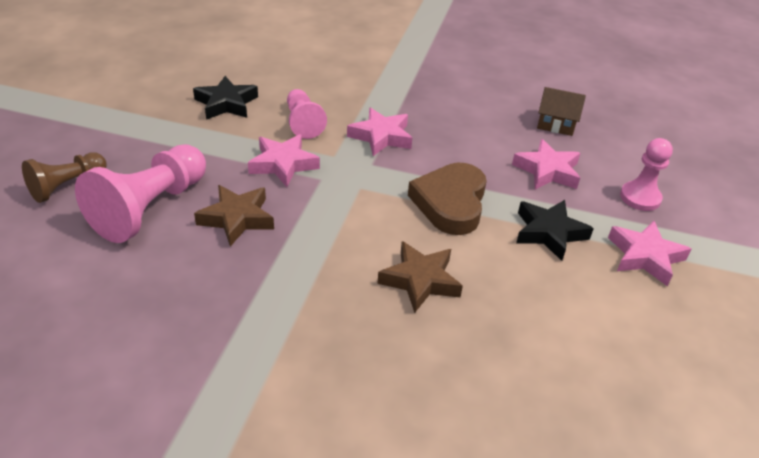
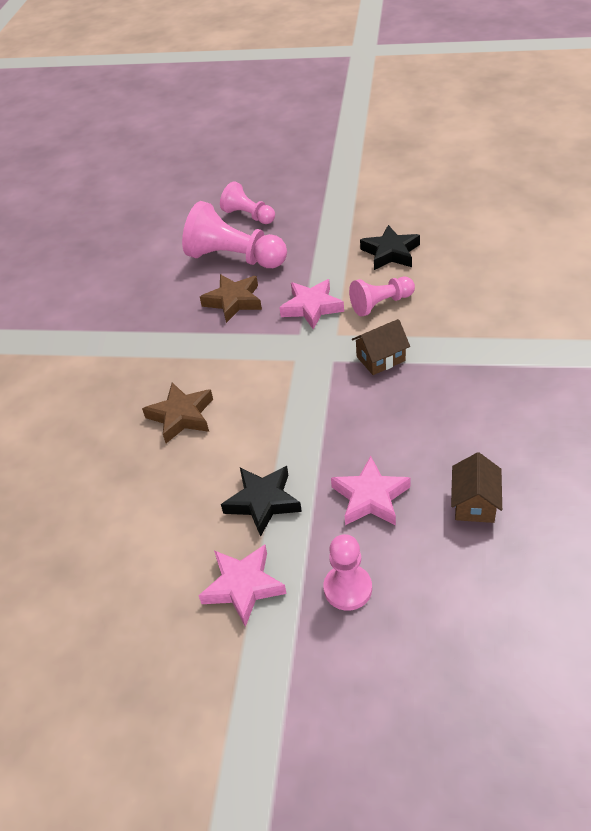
camera: 90 degrees right, 5 degrees up
(67, 186) = (248, 216): brown pawn -> pink pawn
(381, 137) = (380, 358): pink star -> brown house
(450, 203) = (289, 423): brown heart -> none

